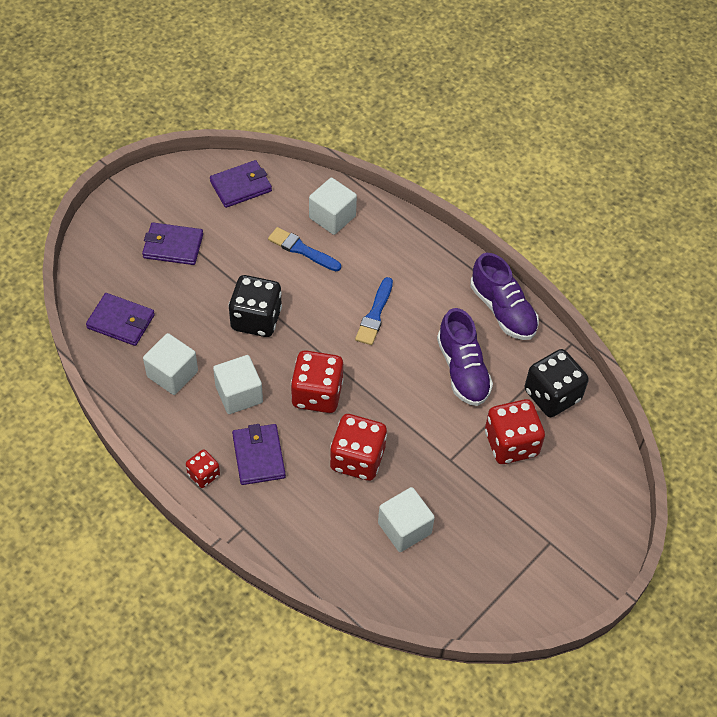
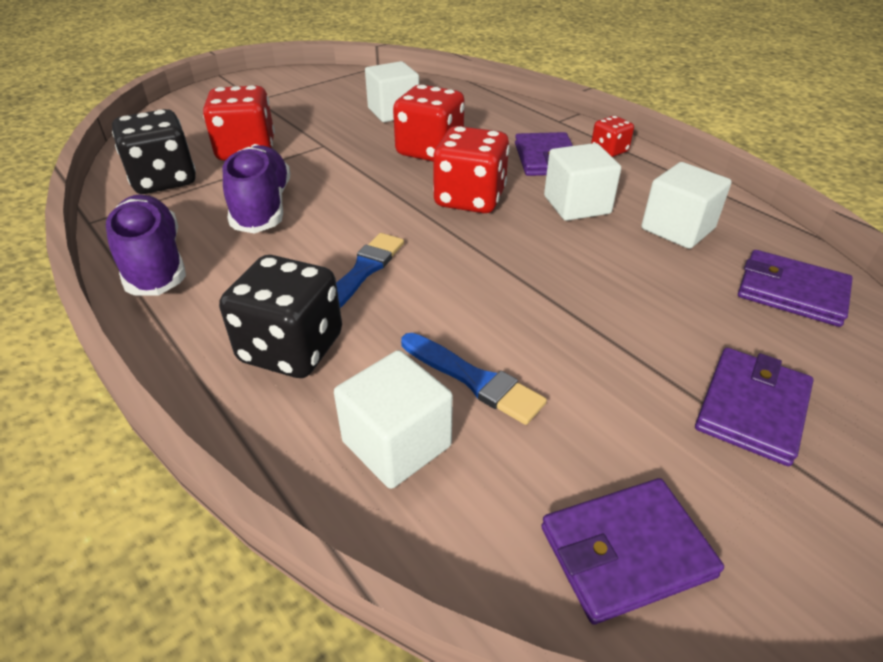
camera: 170 degrees left, 15 degrees down
(173, 246) = (751, 408): purple wallet -> purple wallet turned 75 degrees counterclockwise
(256, 319) = (560, 280): black dice -> black dice (291, 348)

